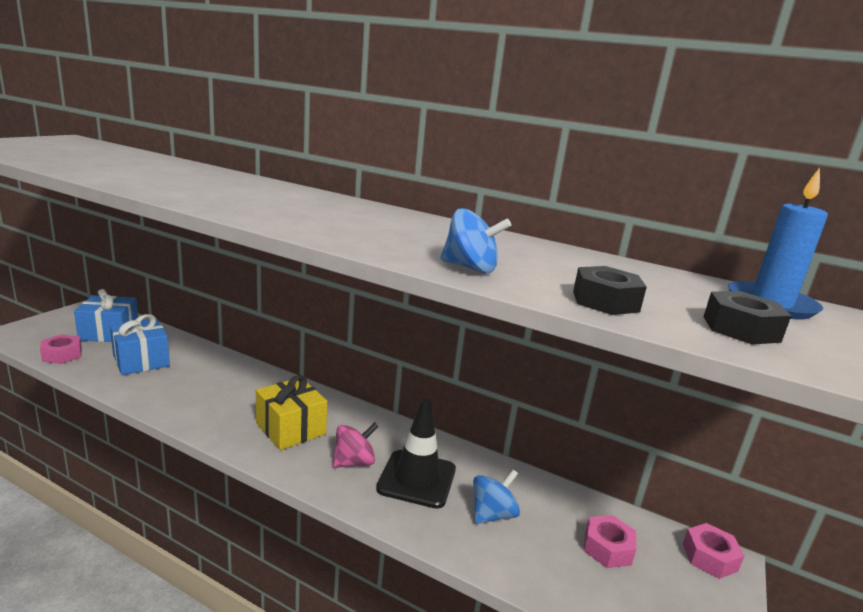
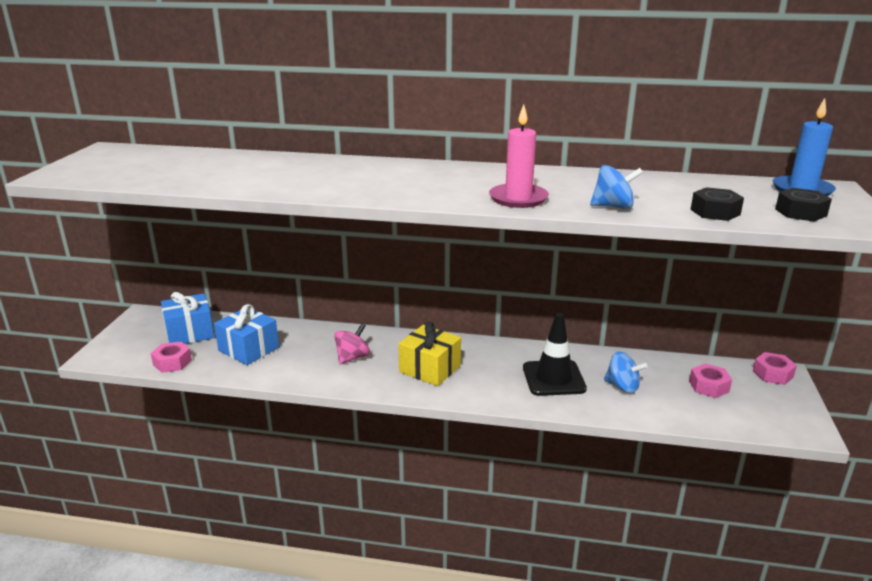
camera: 15 degrees left, 5 degrees up
(354, 462) = (499, 379): pink spinning top -> pink spinning top (352, 357)
(366, 238) = (518, 198): none -> pink candle
(492, 514) = (622, 387): blue spinning top -> blue spinning top turned 90 degrees clockwise

